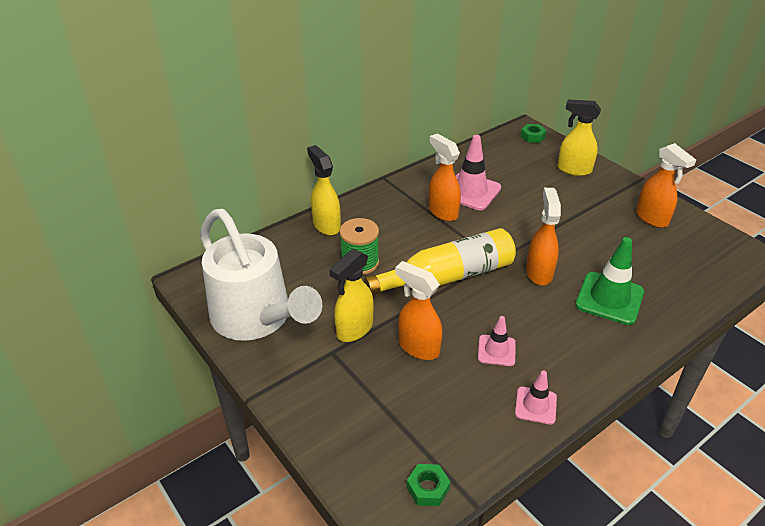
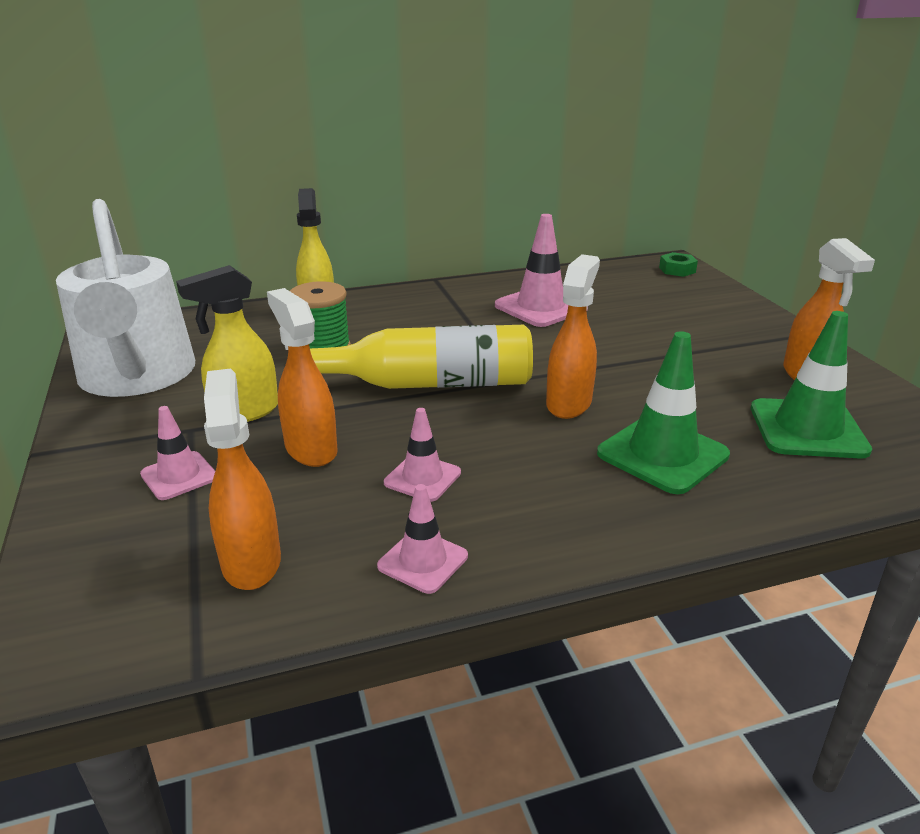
camera: 20 degrees right, 10 degrees down
(357, 389) = (179, 476): none -> pink traffic cone
(428, 488) = (146, 625): green nut -> none
(442, 212) = (483, 320): orange spray bottle -> orange spray bottle (251, 561)
(573, 170) = (714, 308): yellow spray bottle -> none
(670, 260) = (807, 429): none -> green traffic cone

